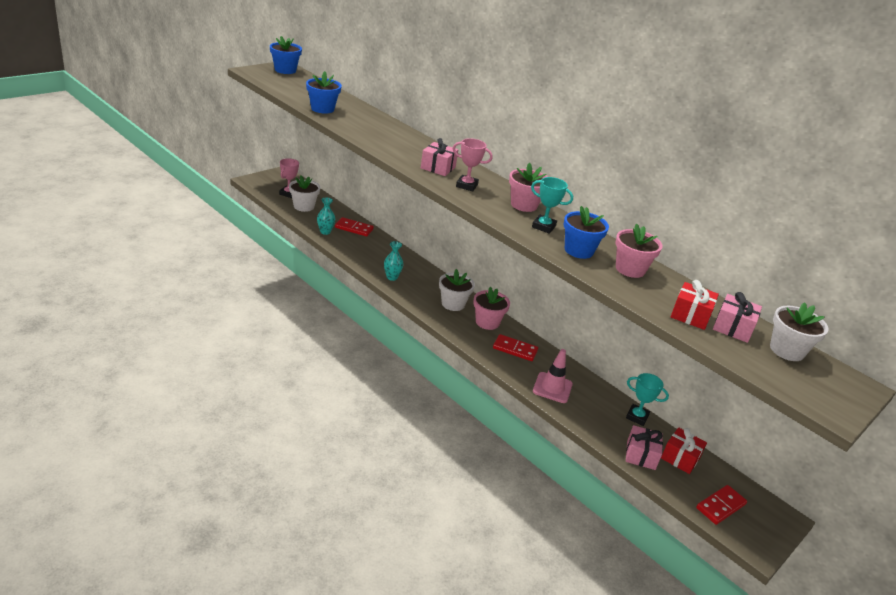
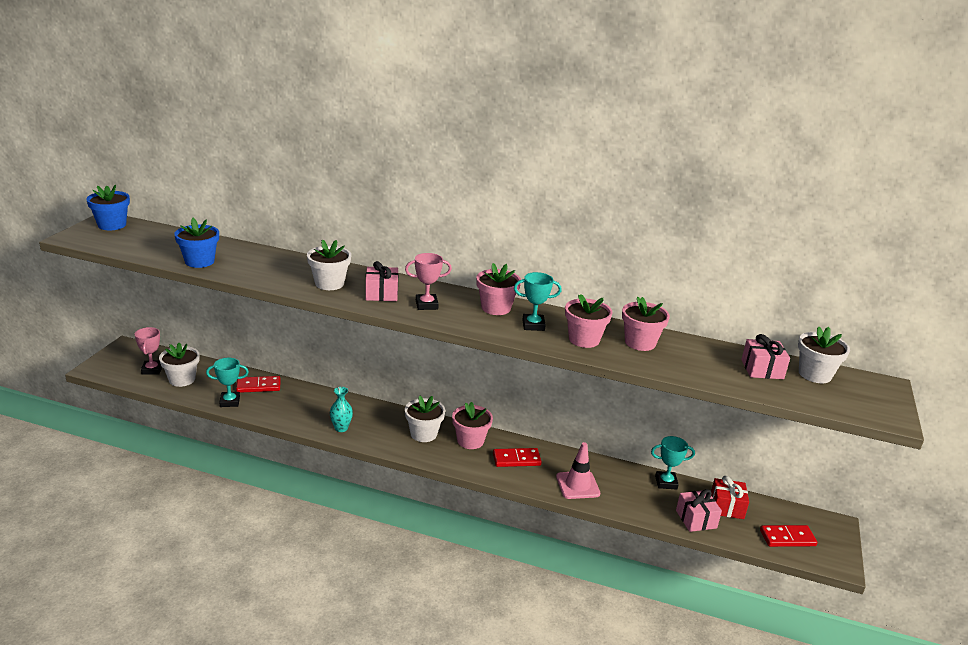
camera: 25 degrees left, 5 degrees down
(325, 232) = (230, 402): turquoise vase -> turquoise trophy
(404, 149) = (329, 283): none -> white flower pot
(578, 250) = (584, 339): blue flower pot -> pink flower pot
(690, 315) = (723, 370): red gift -> none
(720, 506) = (787, 538): red domino -> red domino turned 60 degrees clockwise

